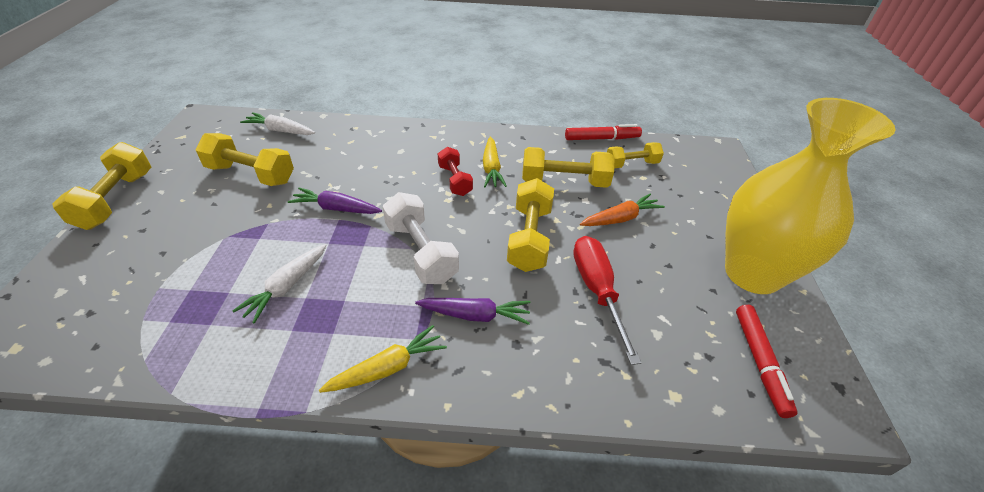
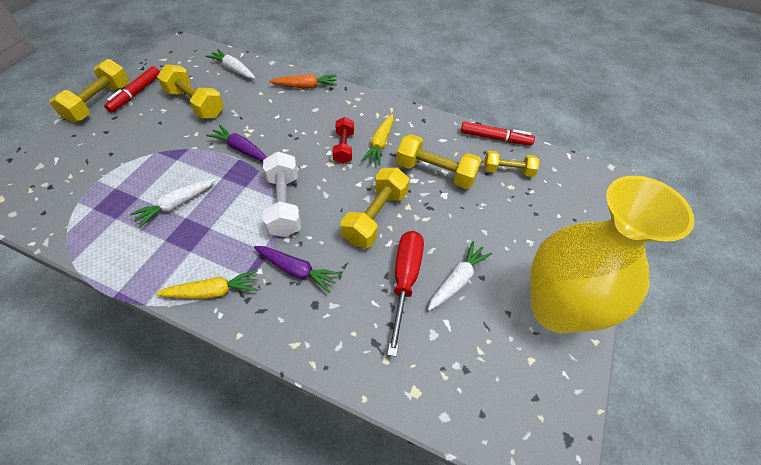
camera: 20 degrees right, 10 degrees up
(620, 218) = (465, 221): orange carrot -> orange carrot (306, 86)
(647, 274) = (457, 280): none -> white carrot
(760, 362) = (507, 391): red marker -> red marker (136, 93)

